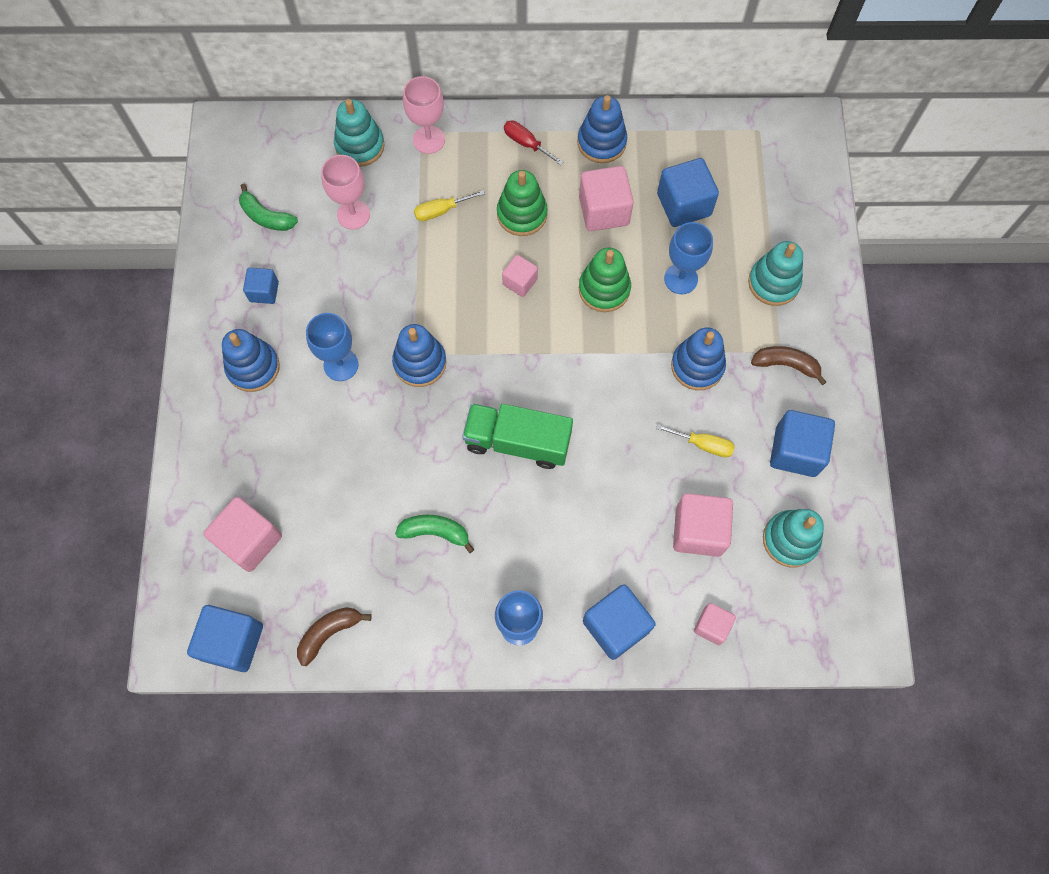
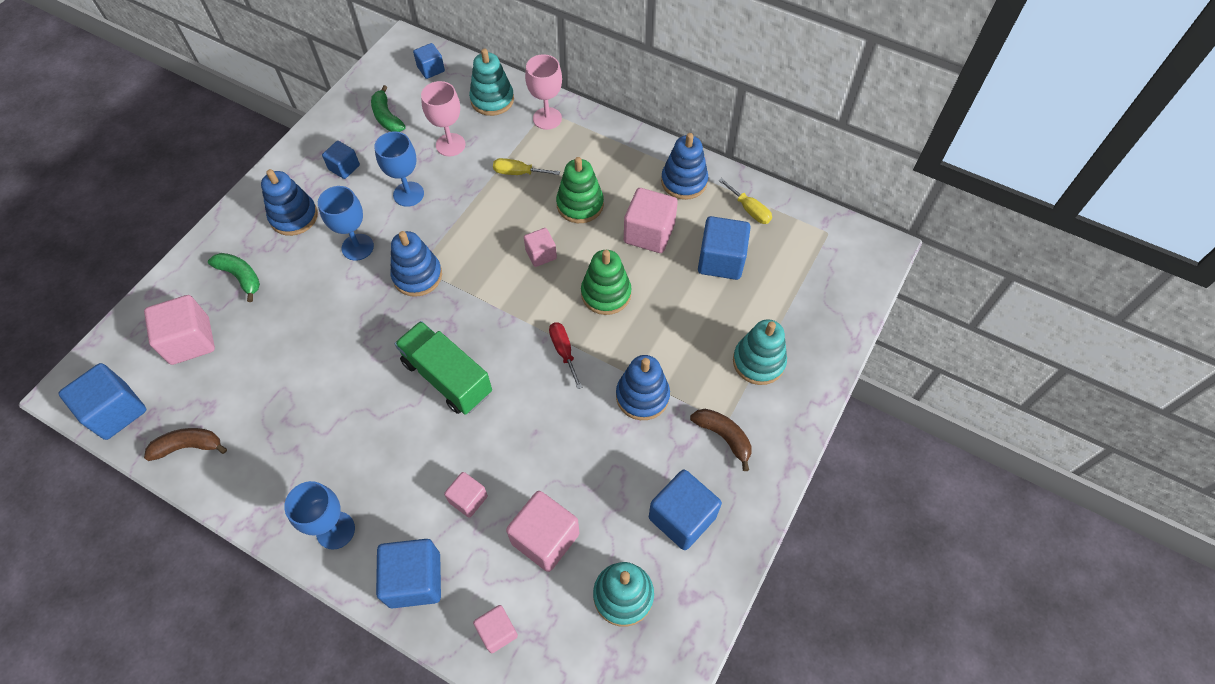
camera: 30 degrees right, 10 degrees down
(272, 142) = (431, 69): none -> blue cube
(435, 532) = (329, 413): green banana -> green banana (241, 277)
(526, 143) = (621, 155): red screwdriver -> red screwdriver (563, 351)
(612, 536) = (468, 499): none -> pink cube
(681, 279) = (677, 318): blue goblet -> blue goblet (408, 194)
(703, 444) = (602, 465): yellow screwdriver -> yellow screwdriver (749, 210)

